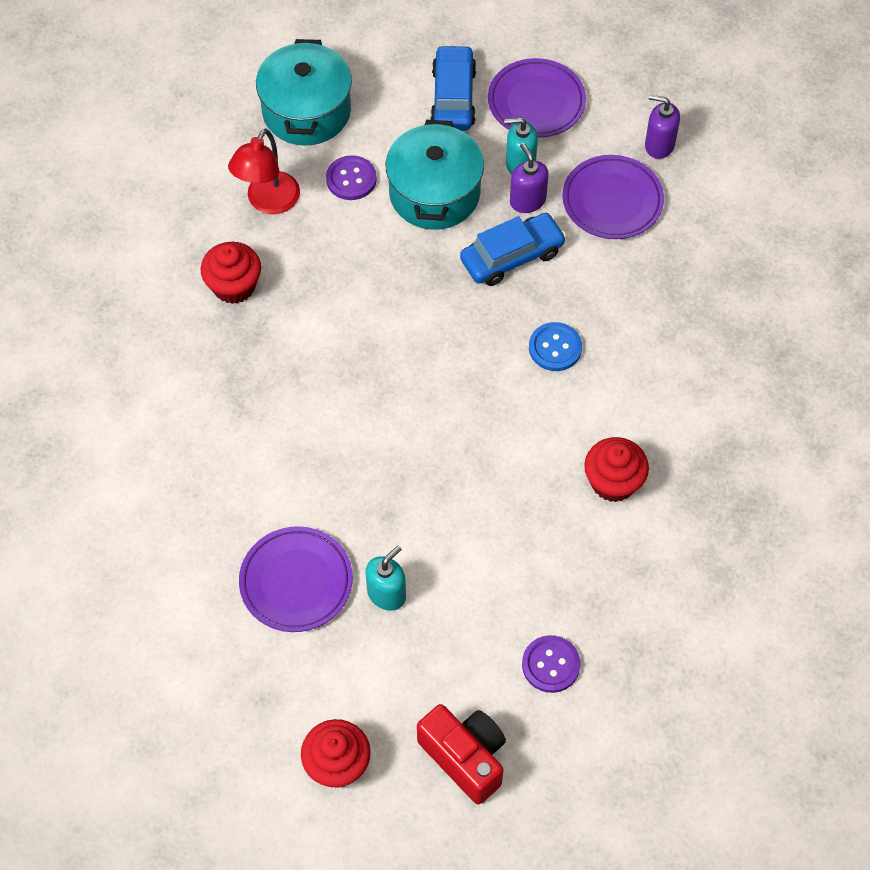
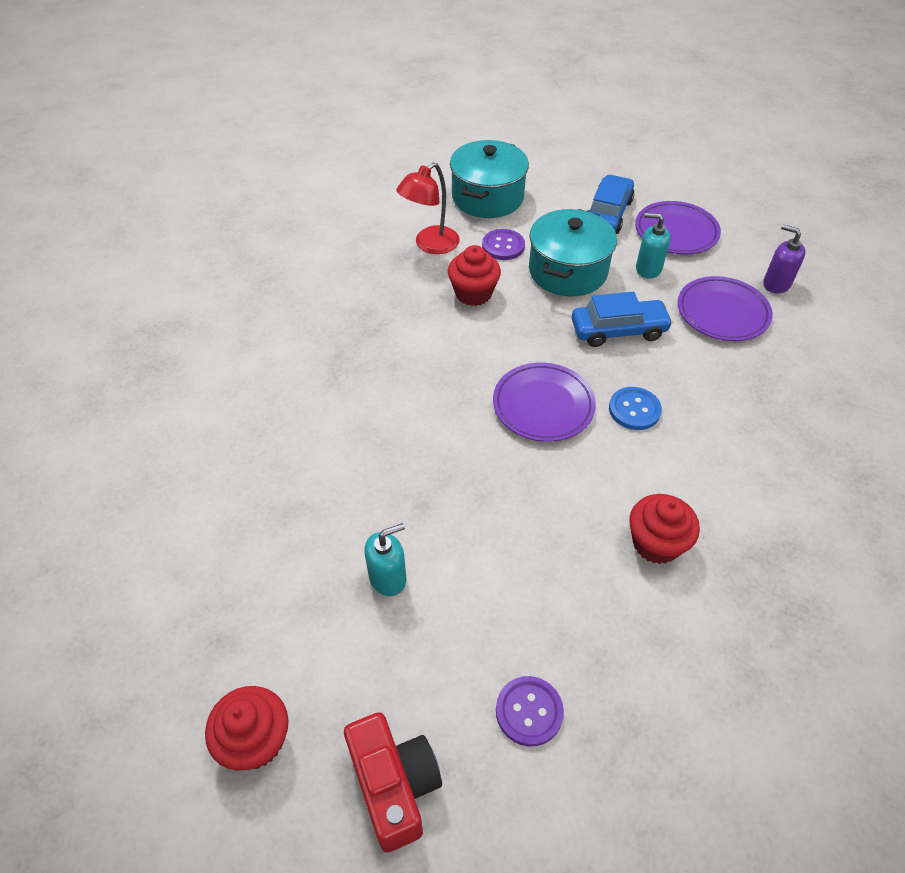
camera: 20 degrees right, 10 degrees down
(234, 286) = (374, 292): red cupcake -> red cupcake (473, 293)
(296, 582) = (308, 538): purple plate -> purple plate (543, 405)
(527, 201) = (646, 294): purple soap dispenser -> none

